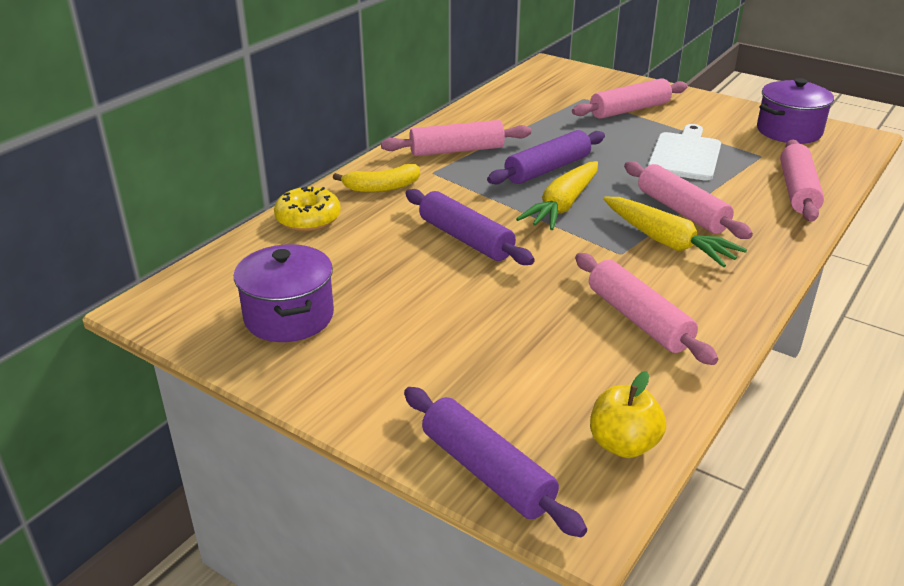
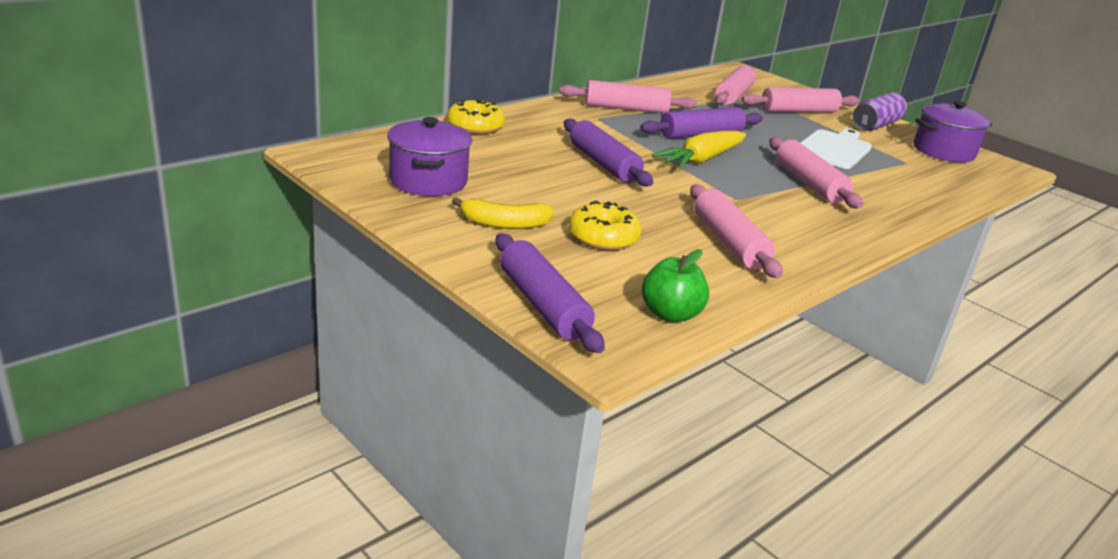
camera: 10 degrees right, 5 degrees down
(382, 187) = (548, 119): yellow banana -> yellow banana (504, 224)
(509, 350) = (603, 238): none -> yellow donut
(623, 444) = (670, 314): yellow apple -> green apple
(666, 242) = (783, 200): yellow carrot -> none
(711, 111) = (876, 125): none -> purple can
(797, 191) = (928, 191): pink rolling pin -> pink rolling pin (733, 95)

